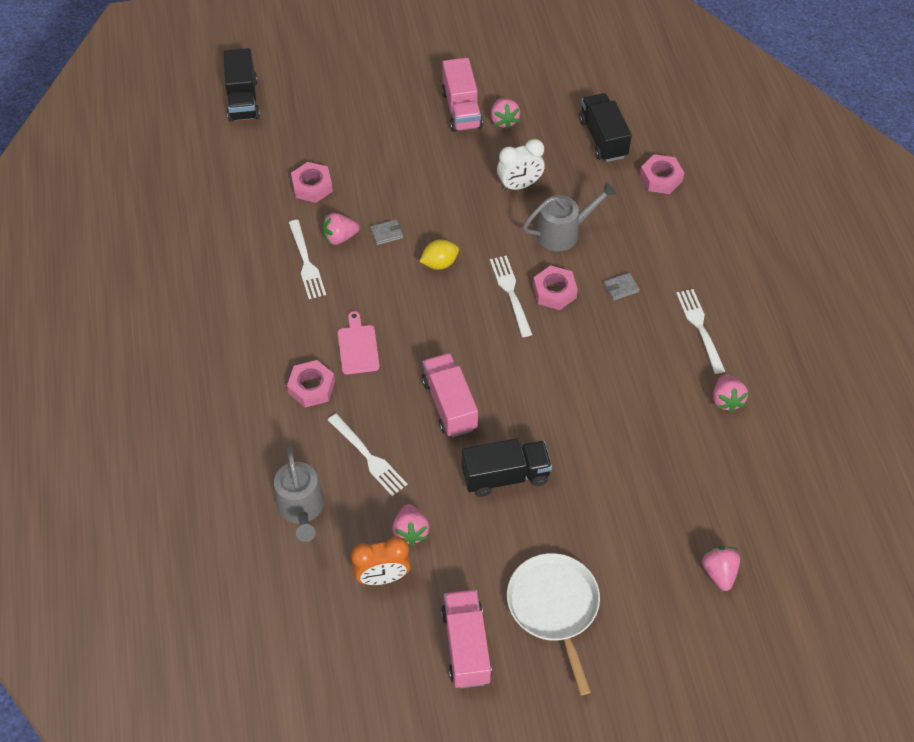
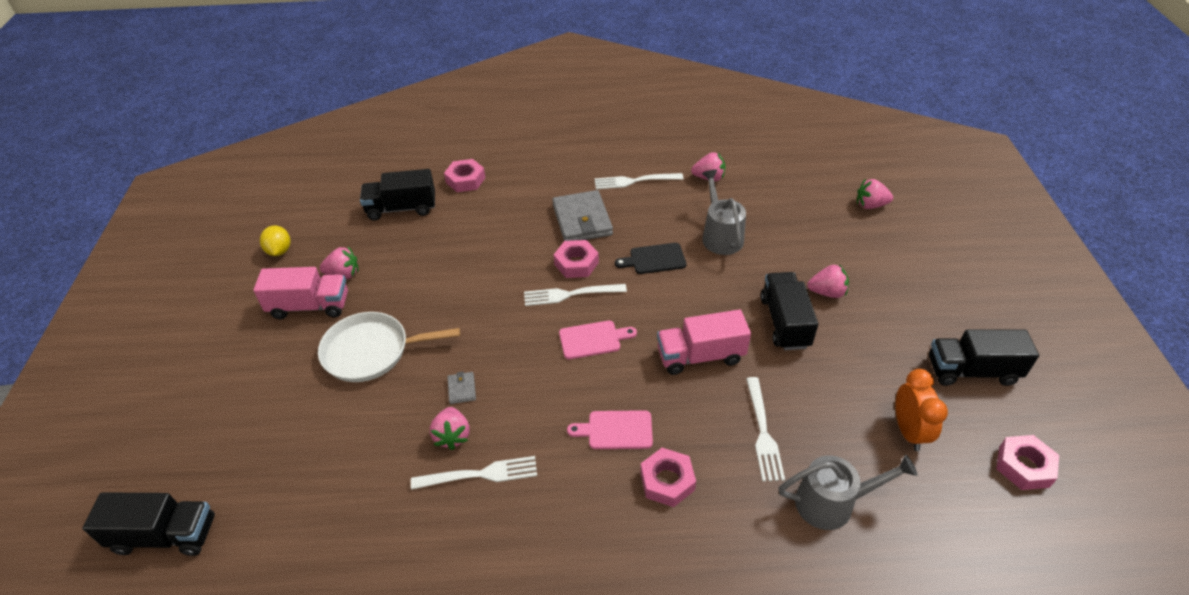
camera: 80 degrees left, 10 degrees down
(312, 186) = (360, 460): pink nut -> pink nut (1024, 466)
(368, 457) = (763, 432): white fork -> white fork turned 120 degrees clockwise
(410, 531) = (852, 403): pink strawberry -> pink strawberry (827, 292)
(439, 263) = (518, 346): yellow lemon -> yellow lemon (279, 251)
(456, 318) = (593, 339): none -> pink cutting board
(466, 646) = (971, 371): pink truck -> black truck
(519, 185) = (436, 272): white clock -> none
(554, 607) = (918, 305): white pan -> white pan (371, 351)
(563, 232) = (507, 249): grey watering can -> grey watering can (720, 236)
(575, 357) = (654, 259): none -> black cutting board
(621, 288) = (582, 220): grey wallet -> grey wallet, size x2.28

